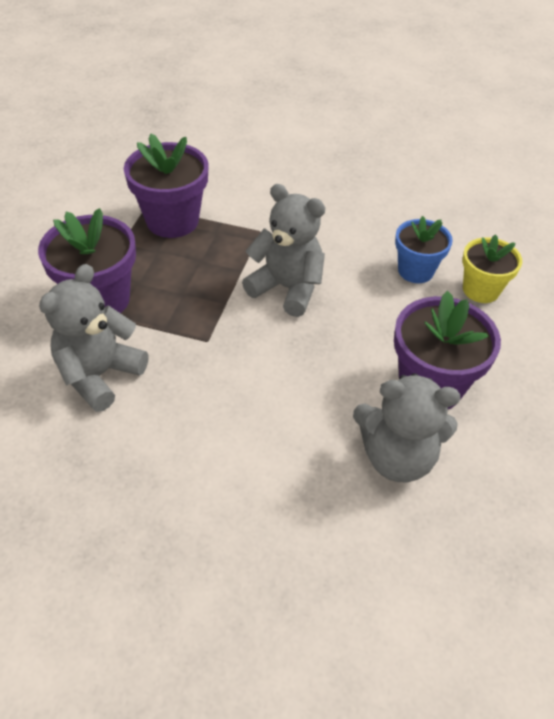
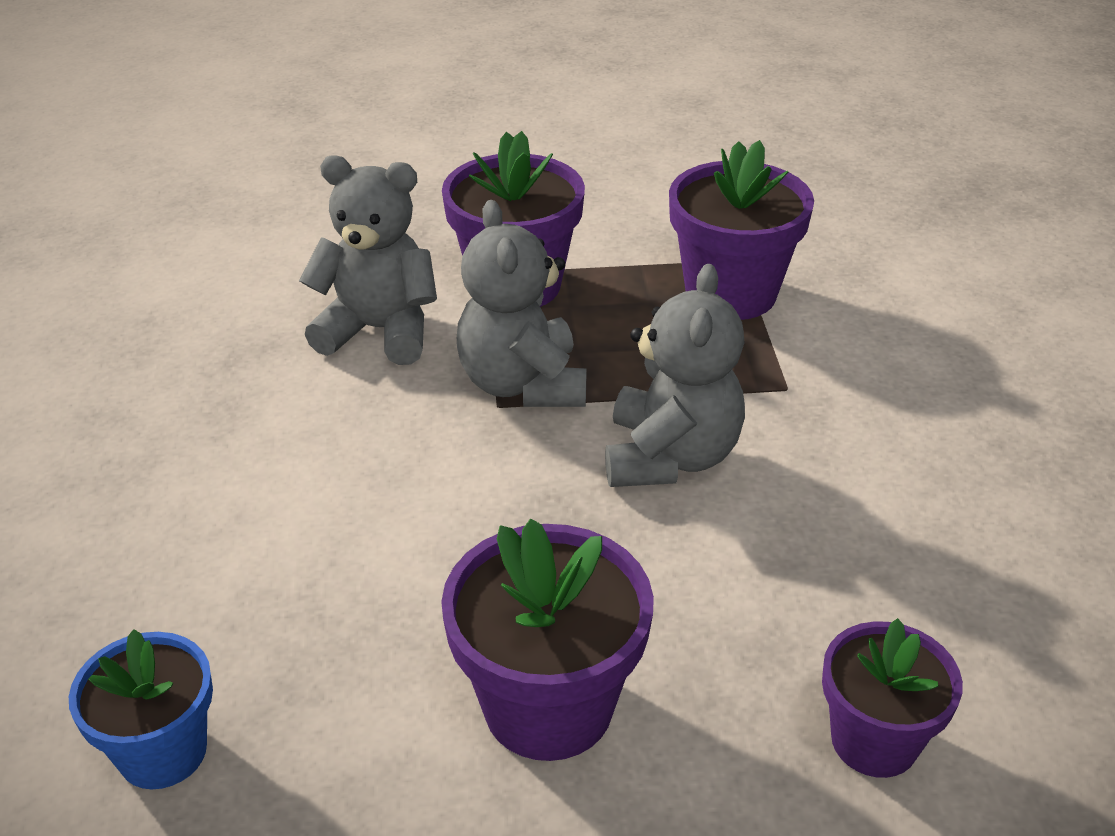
camera: 70 degrees right, 10 degrees down
(396, 456) = (360, 690): grey teddy bear -> grey teddy bear (523, 384)
(415, 271) = (849, 618): blue flower pot -> blue flower pot (162, 752)
(481, 290) = (874, 740): yellow flower pot -> purple flower pot

